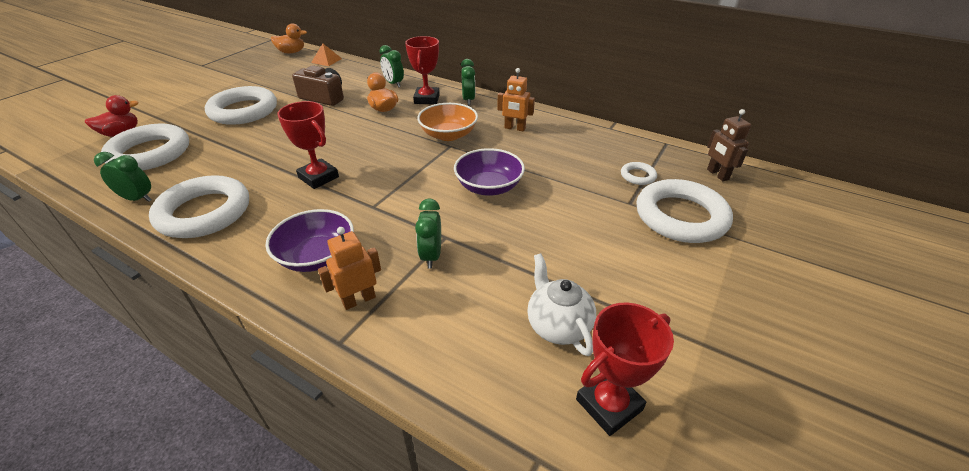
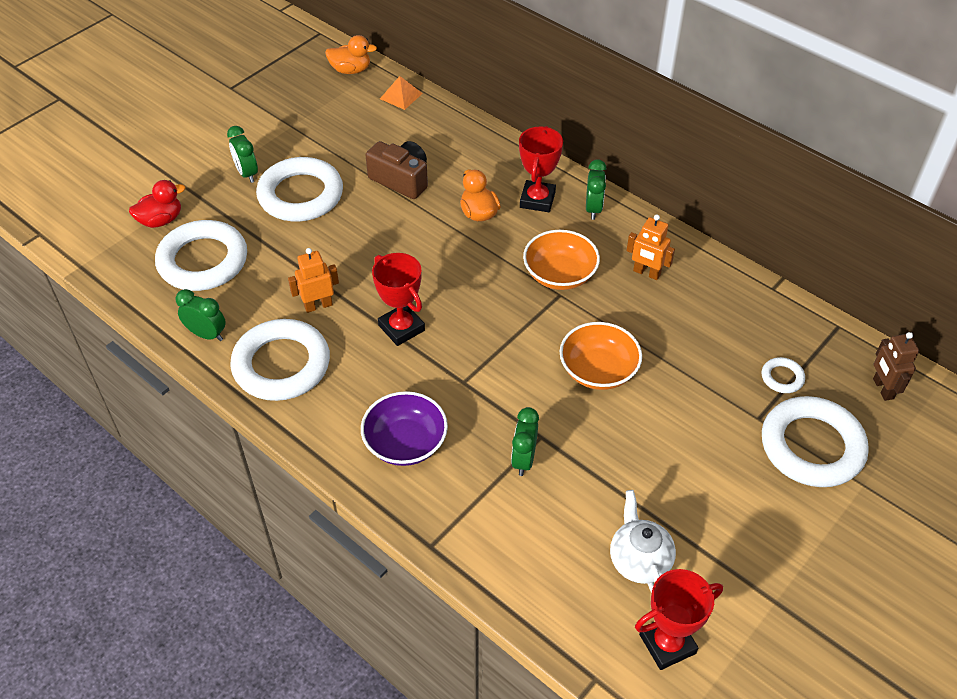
camera: 10 degrees right, 10 degrees up
(359, 300) = (448, 502): orange robot -> orange robot (318, 305)
(394, 84) = (494, 161): green clock -> green clock (247, 173)
(489, 187) = (598, 370): purple bowl -> orange bowl

